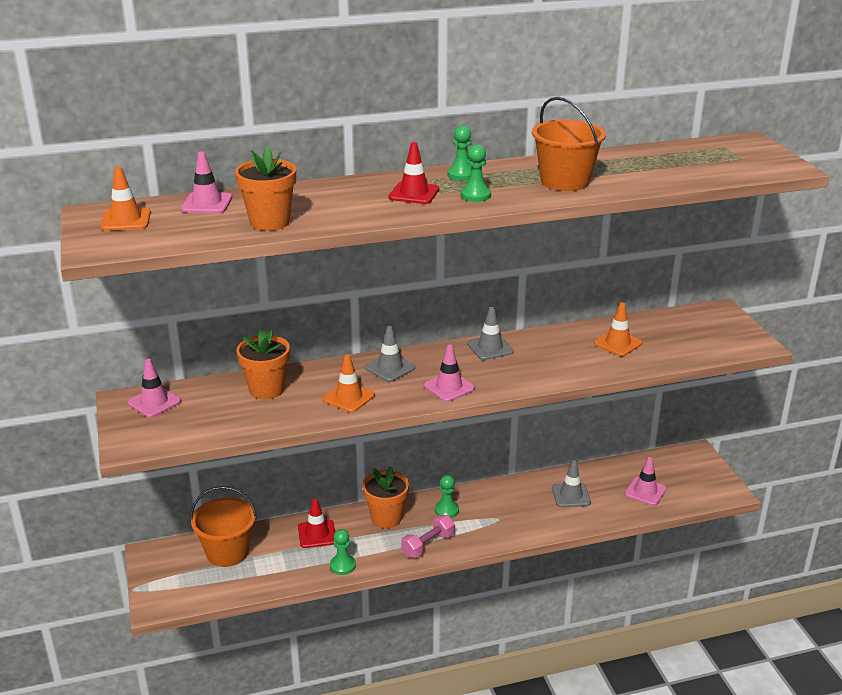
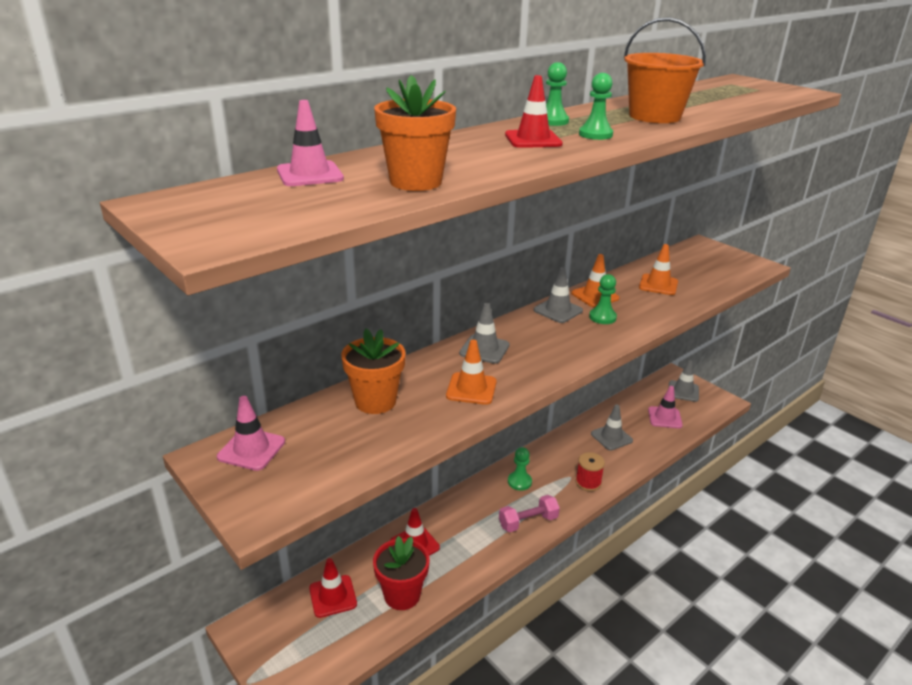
camera: 25 degrees left, 0 degrees up
(126, 220) = (219, 204): orange traffic cone -> orange traffic cone (595, 296)
(227, 552) = (333, 596): orange bucket -> red traffic cone
(281, 568) = (402, 595): none -> red flower pot
(342, 565) = (463, 571): green pawn -> green pawn (602, 317)
(386, 518) = (470, 506): orange flower pot -> none
(428, 545) = (528, 522): pink dumbbell -> pink dumbbell turned 45 degrees clockwise
(449, 387) = (558, 355): pink traffic cone -> none
(511, 529) = (588, 483): none -> red spool
(691, 471) = (683, 391): none -> grey traffic cone

